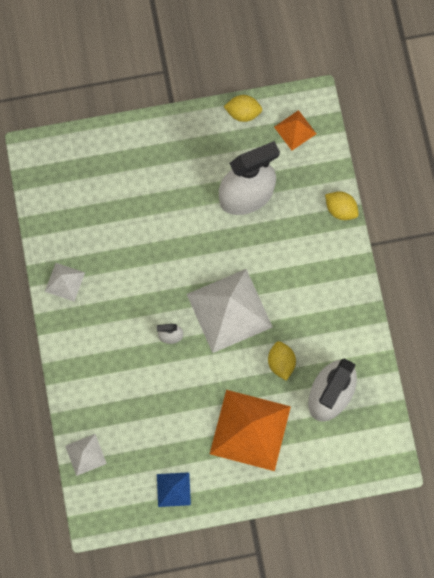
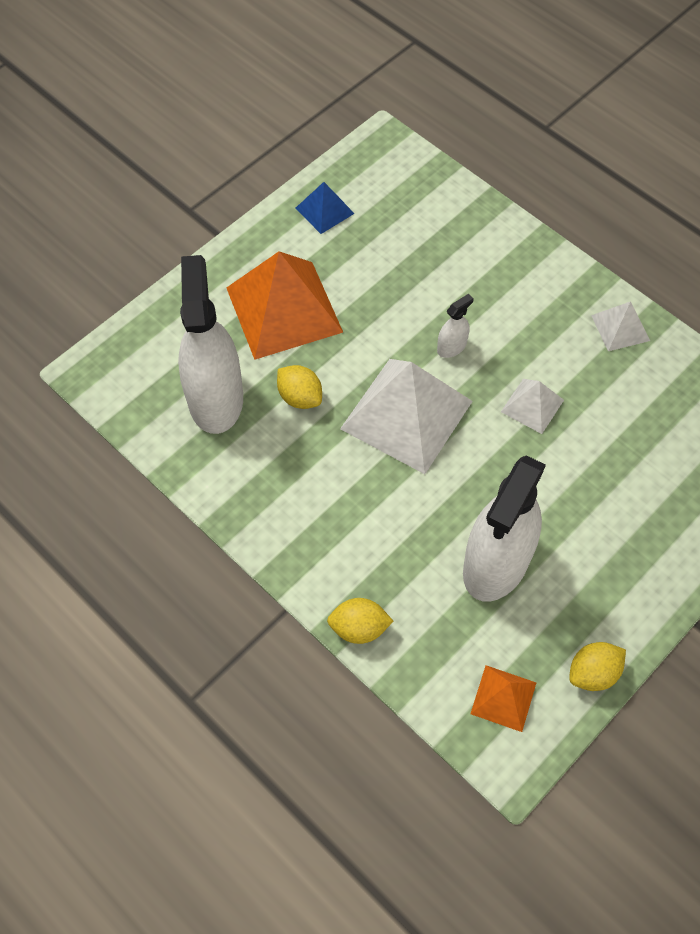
camera: 145 degrees right, 15 degrees down
(85, 454) = (443, 188): white pyramid -> white pyramid (532, 406)

